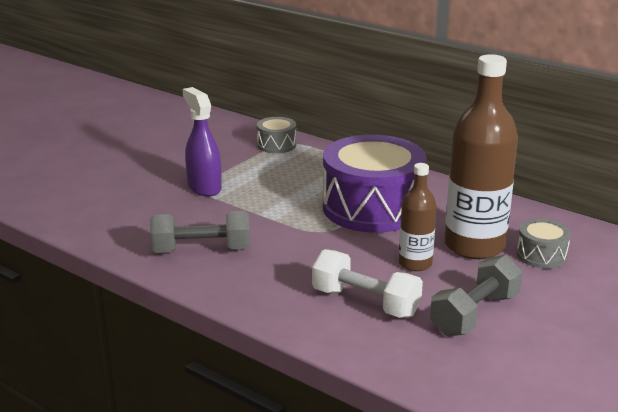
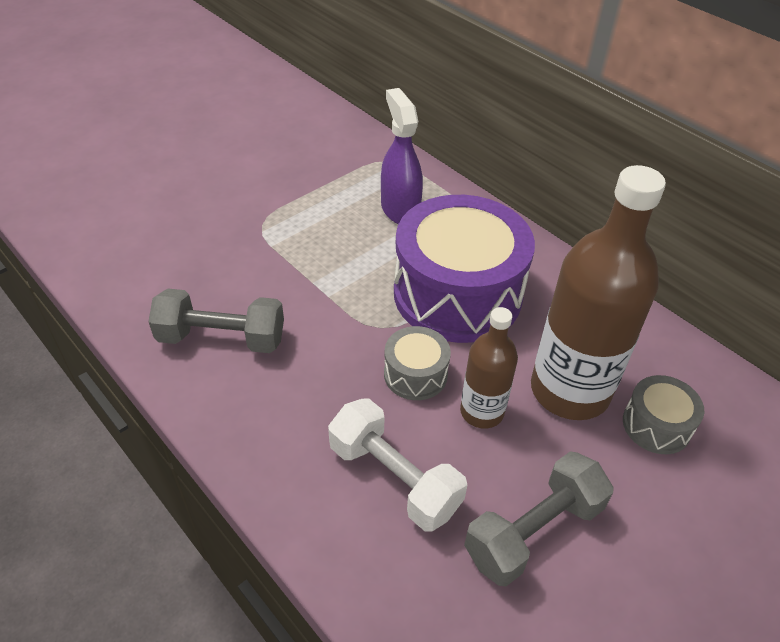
camera: 10 degrees right, 20 degrees up
(204, 187) = (263, 224): purple spray bottle -> purple spray bottle (400, 209)
(276, 145) = (374, 162): grey drum -> grey drum (415, 374)

